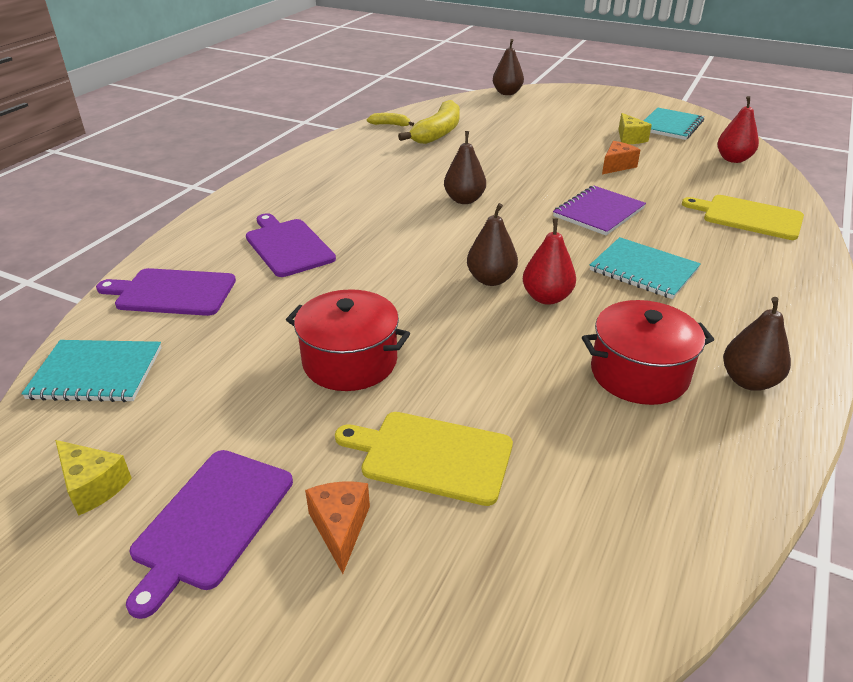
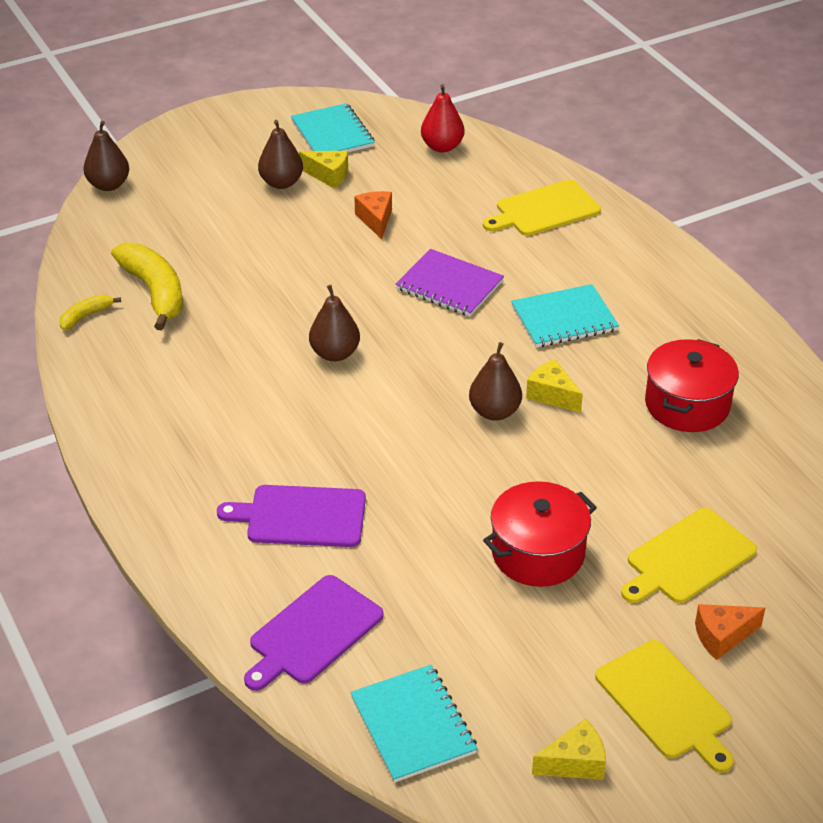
camera: 55 degrees left, 5 degrees up
(96, 373) = (413, 725): turquoise notebook -> turquoise notebook turned 60 degrees counterclockwise
(211, 521) = (666, 703): purple cutting board -> yellow cutting board
(340, 528) = (722, 636): orange cheese -> orange cheese turned 45 degrees counterclockwise
(546, 298) = (552, 395): red pear -> yellow cheese
(599, 212) = (449, 285): purple notebook -> purple notebook turned 45 degrees counterclockwise
(748, 381) = (738, 358): brown pear -> brown pear (281, 183)

